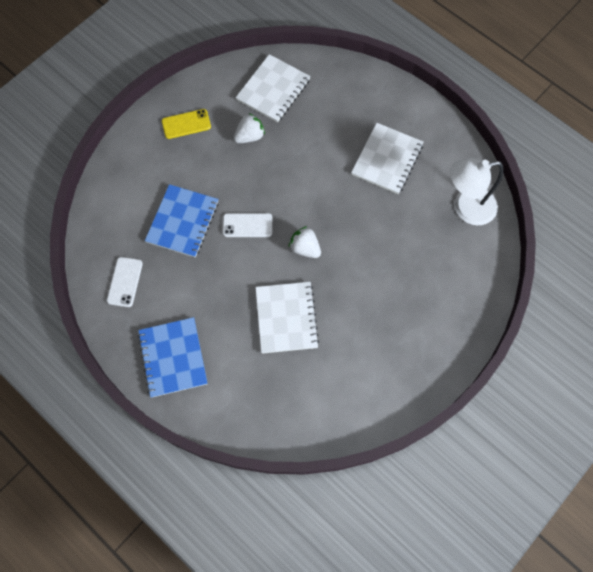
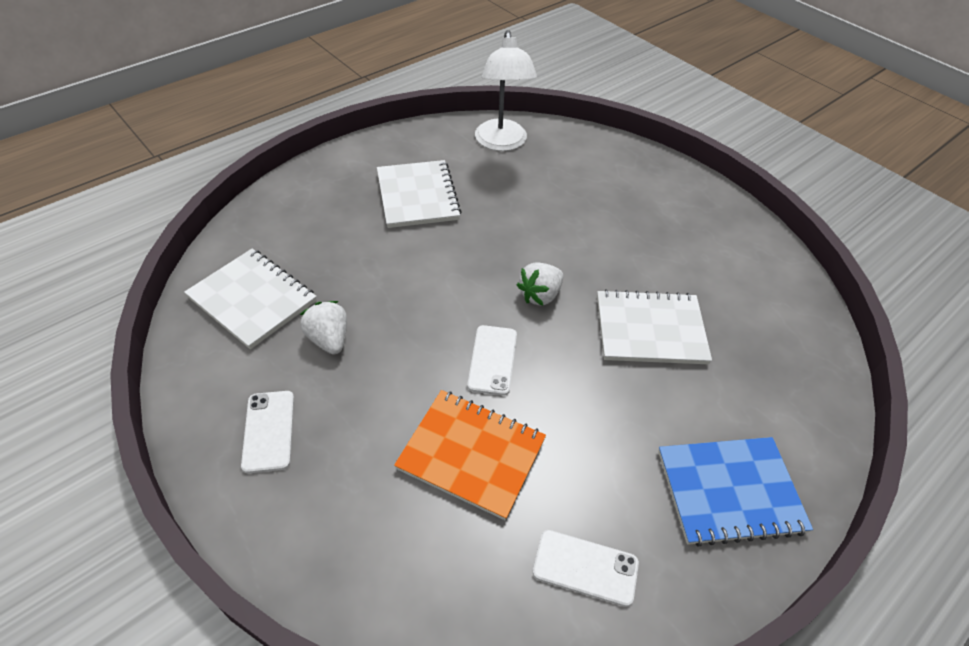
camera: 85 degrees left, 20 degrees down
(183, 222) = (471, 454): blue notebook -> orange notebook
(186, 124) = (269, 431): yellow phone -> white phone
(387, 159) = (417, 196): white notebook -> white notebook turned 45 degrees clockwise

